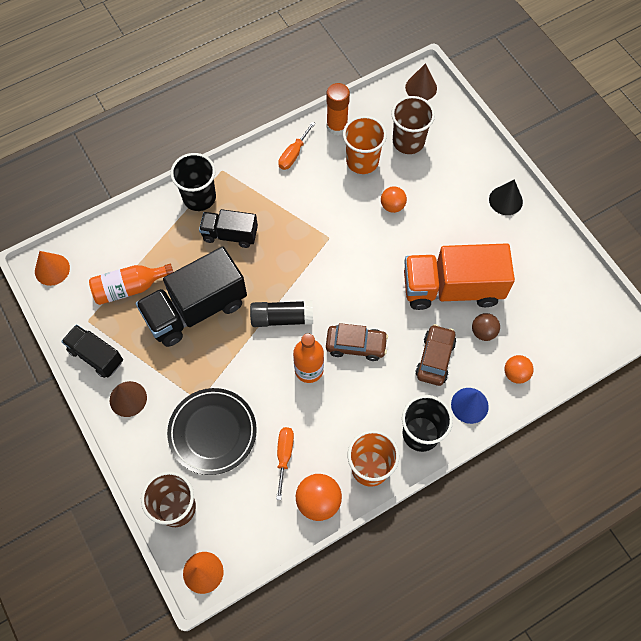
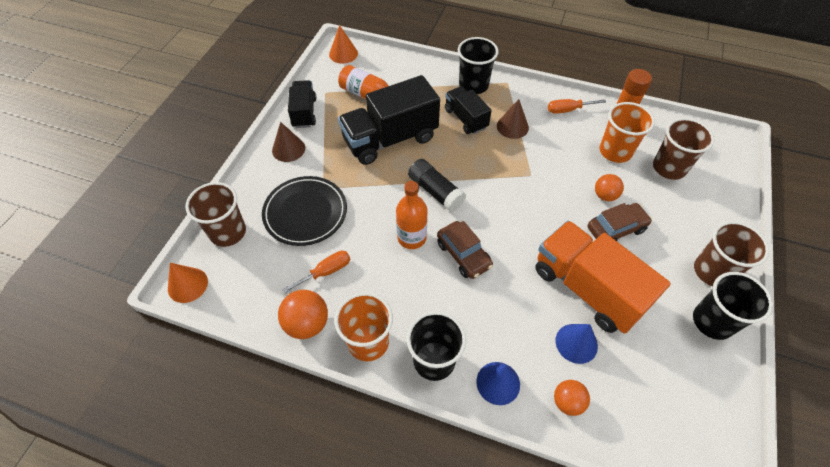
camera: 50 degrees right, 10 degrees down
(196, 309) = (390, 139): black truck -> black truck turned 45 degrees counterclockwise
(421, 87) = (722, 144): brown cone -> brown cone (512, 126)
(435, 358) = (512, 321): brown car -> brown car (616, 229)
(483, 332) = (576, 343): brown ball -> blue cone
(505, 200) = (712, 271): black cone -> brown cup
(536, 237) = (712, 321): none -> black cup

